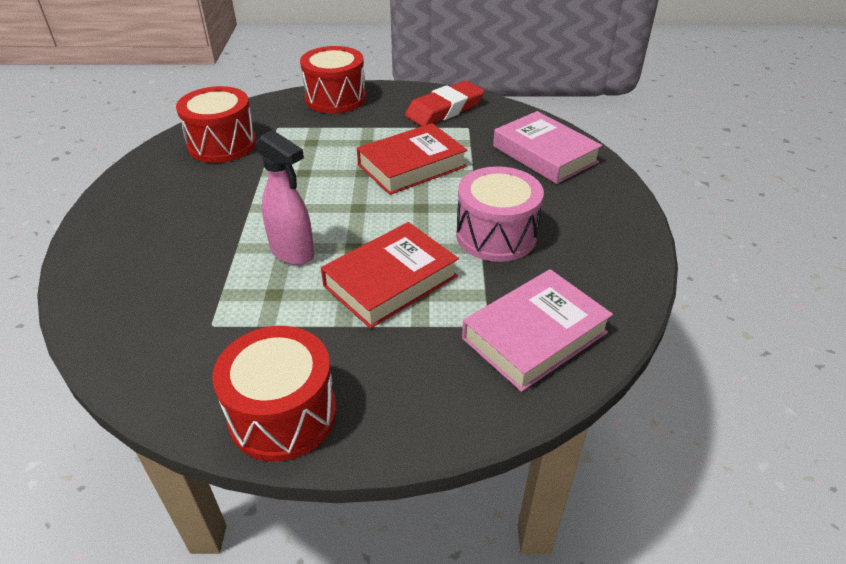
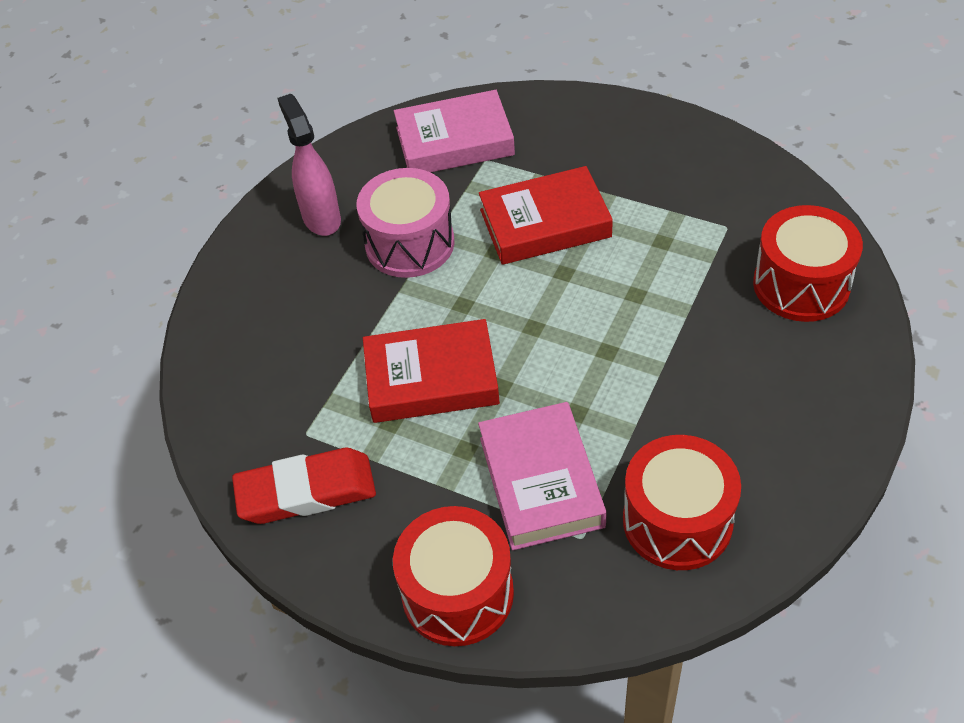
camera: 150 degrees left, 10 degrees up
(283, 414) = (680, 139): red drum -> red drum (801, 285)
(293, 253) = (629, 285): pink spray bottle -> pink spray bottle (321, 218)
(544, 154) = (255, 344): pink book -> pink book (541, 481)

